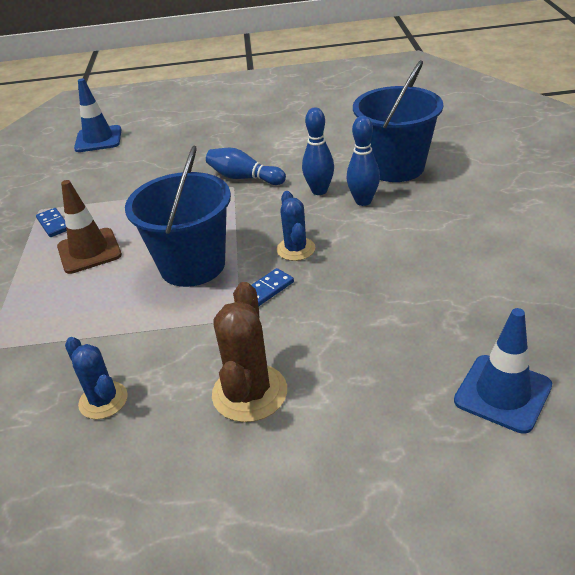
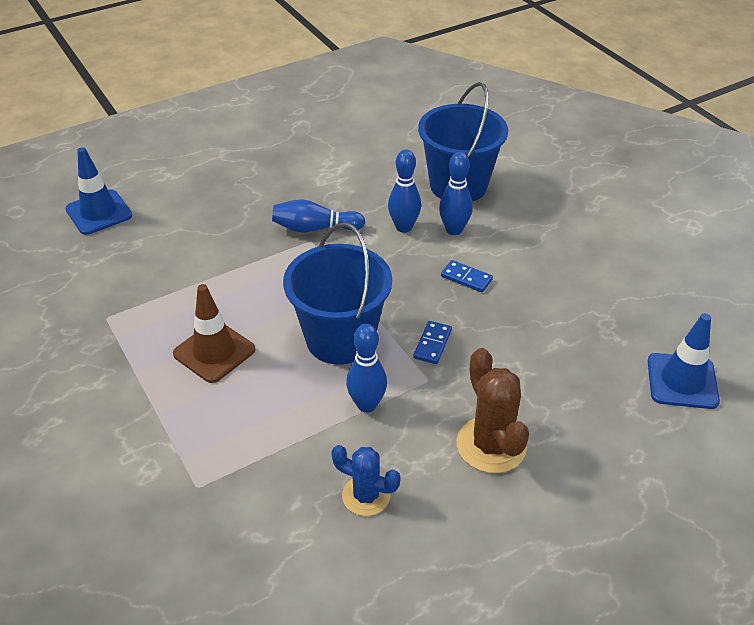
camera: 30 degrees left, 5 degrees up
(53, 224) = (142, 331): blue domino -> blue domino (466, 278)
(169, 324) = (366, 405): none -> blue bowling pin
(296, 249) = (428, 296): blue cactus -> none

